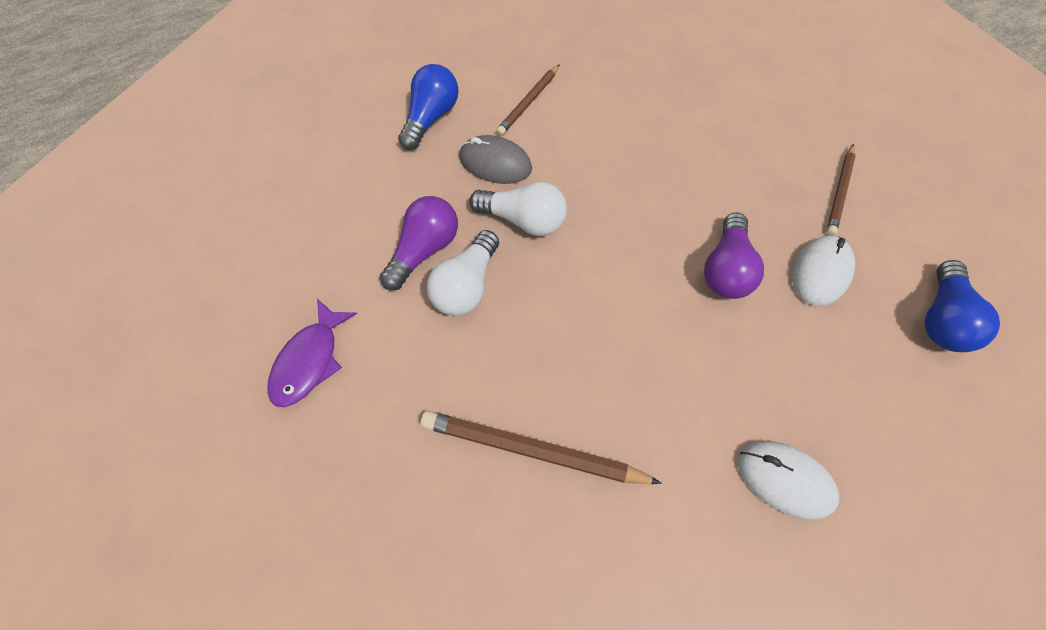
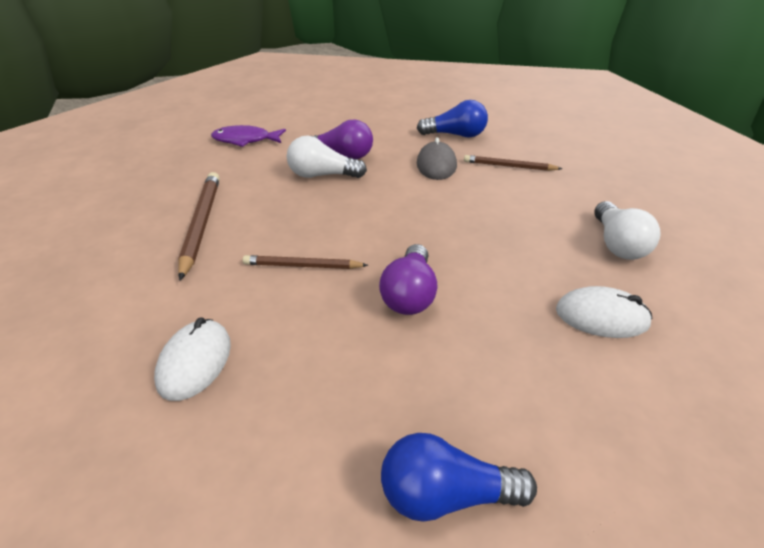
camera: 70 degrees right, 25 degrees down
(523, 220) = (392, 185): white light bulb -> white light bulb (617, 244)
(726, 269) = (409, 295): purple light bulb -> purple light bulb turned 75 degrees counterclockwise
(820, 272) = (448, 365): white mouse -> white mouse (601, 317)
(840, 192) = (579, 372): brown pencil -> brown pencil (302, 266)

